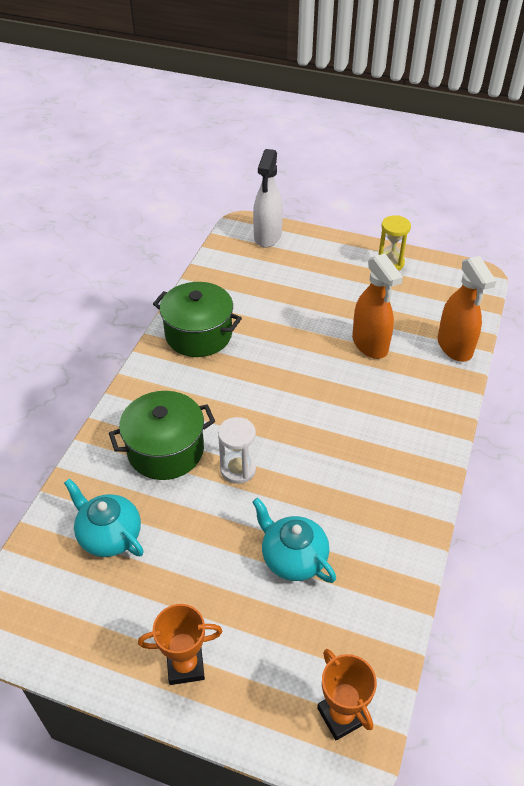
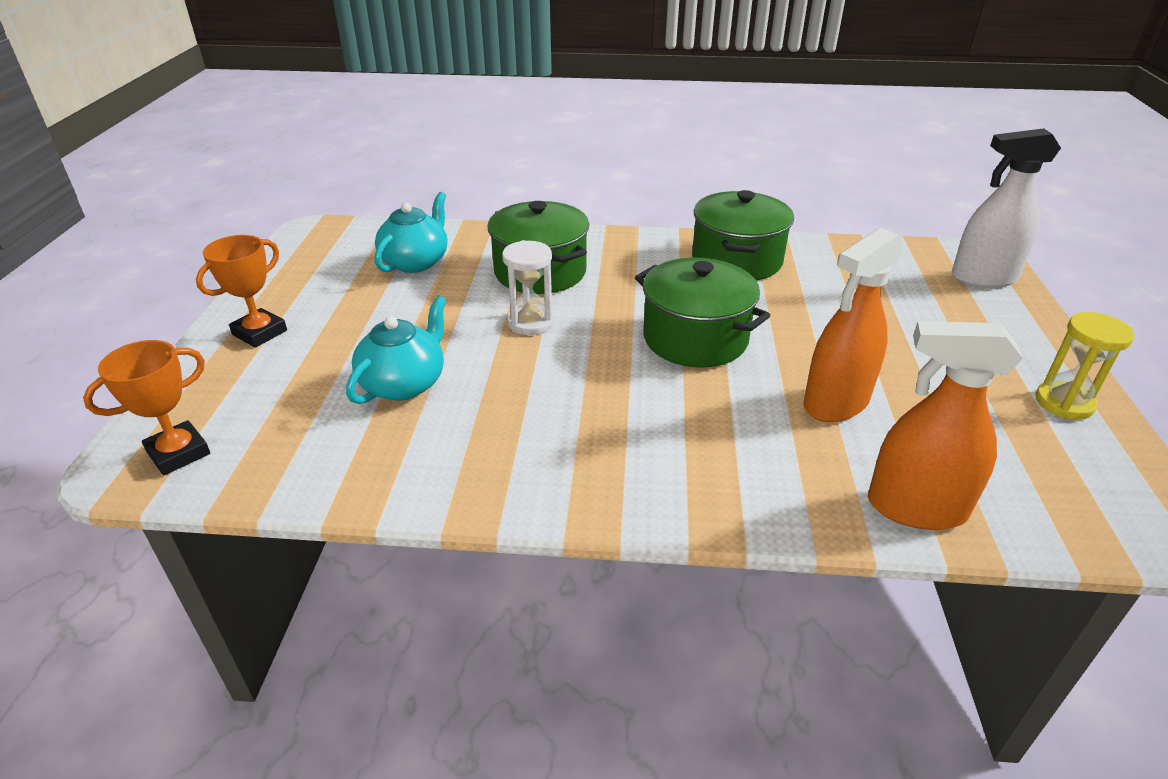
camera: 75 degrees right, 10 degrees down
(185, 665) = (259, 332): orange trophy -> orange trophy turned 60 degrees clockwise
(288, 384) = (695, 338): none -> green pot
(454, 347) = (915, 508): orange spray bottle -> orange spray bottle turned 45 degrees clockwise

